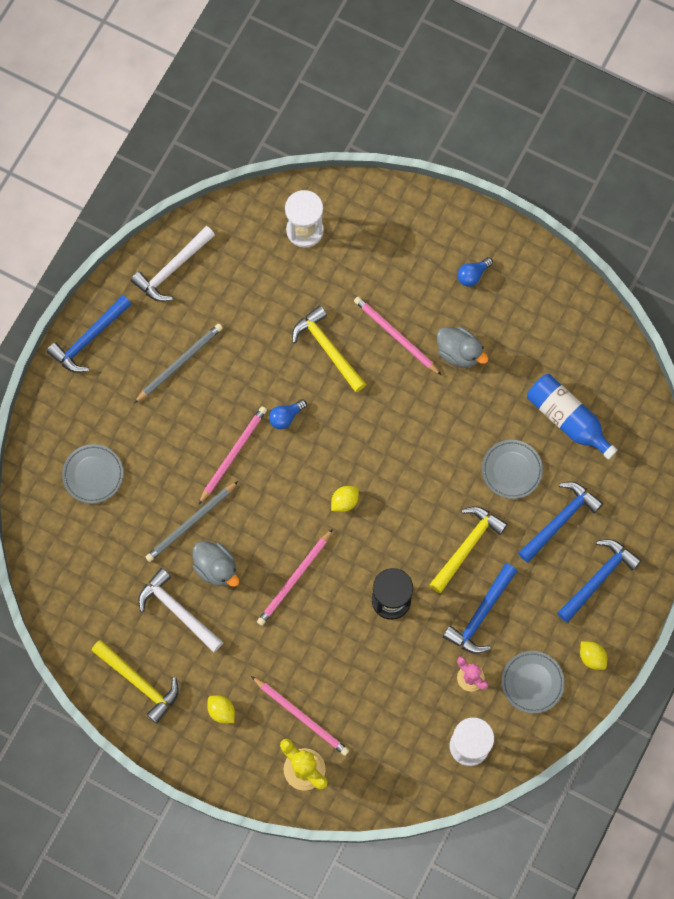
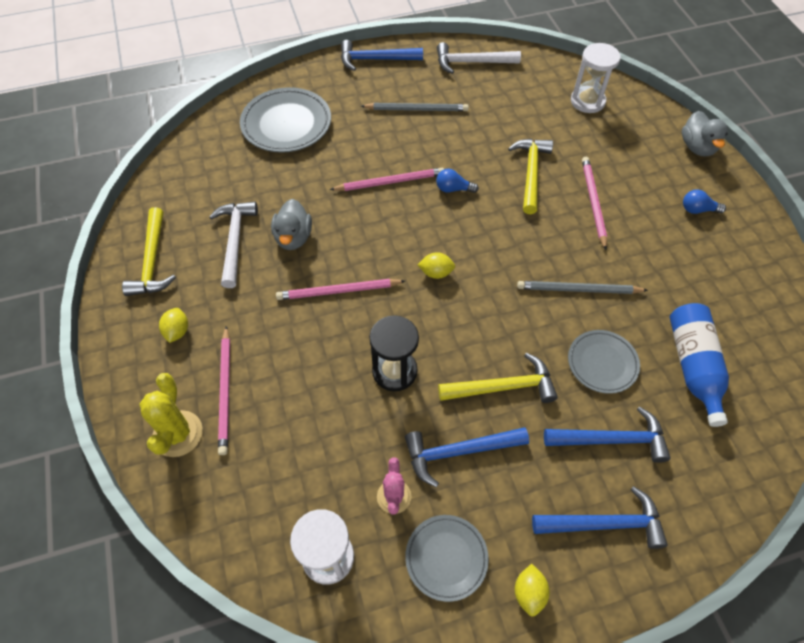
camera: 45 degrees right, 15 degrees down
(93, 475) = (286, 124): grey plate -> grey plate, size x1.61
(191, 523) = (311, 197): grey pencil -> grey pencil (578, 289)
(459, 353) = (636, 249): grey duck -> grey duck (697, 147)

